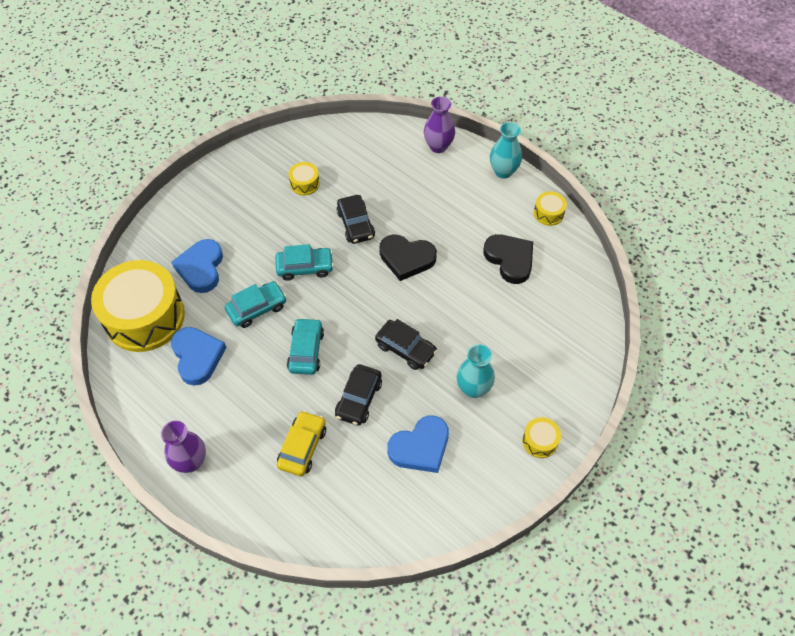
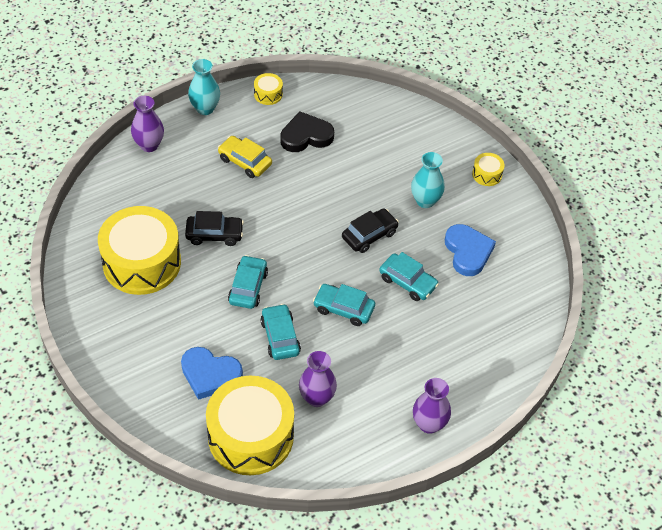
camera: 75 degrees left, 5 degrees down
(197, 357) = (317, 398): blue heart -> purple vase
(302, 447) = (441, 335): yellow car -> yellow car (245, 162)
(305, 183) = (142, 262): yellow drum -> yellow drum, size x2.43
(359, 399) = (408, 282): black car -> turquoise car
(406, 258) = (272, 207): black heart -> none

